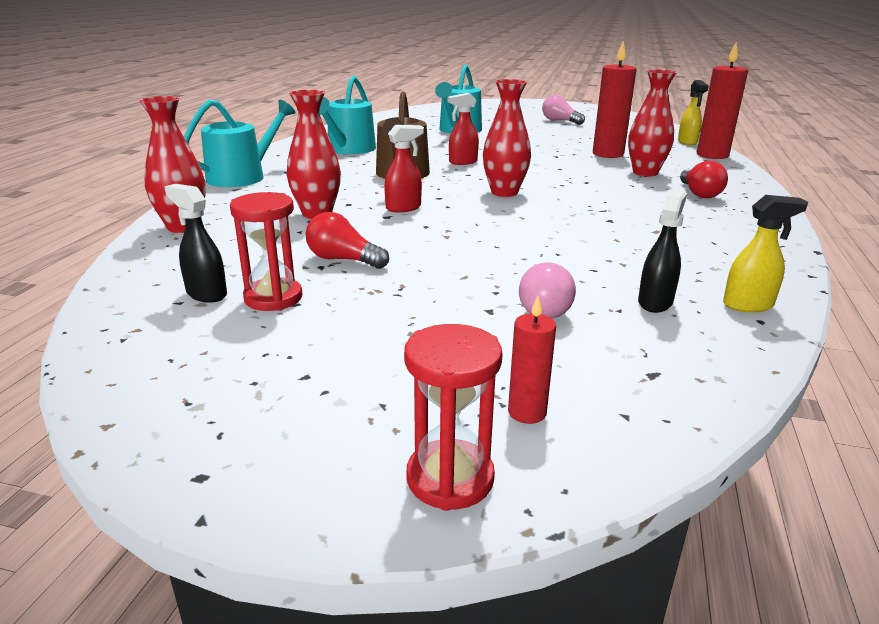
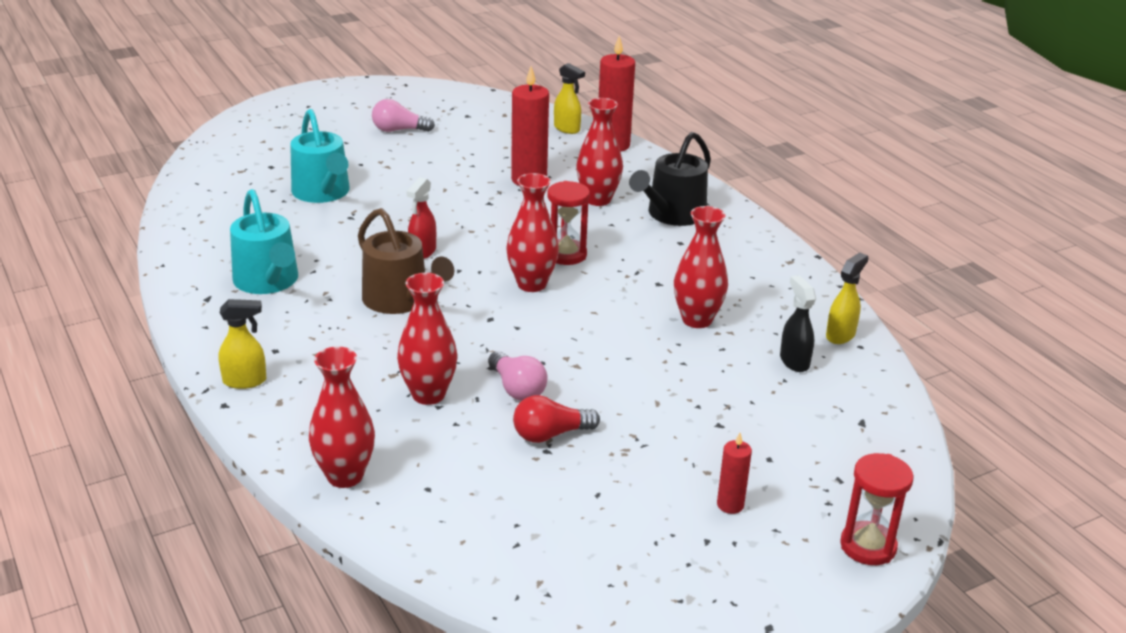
camera: 45 degrees left, 5 degrees up
(206, 294) = (520, 525): black spray bottle -> none
(242, 176) = (245, 381): turquoise watering can -> yellow spray bottle
(273, 298) = (573, 499): red hourglass -> red hourglass (566, 255)
(404, 208) = (486, 348): red spray bottle -> none
(527, 412) = (844, 487): red candle -> red candle (730, 505)
(545, 307) = (745, 402): pink light bulb -> pink light bulb (517, 389)
(604, 247) = (697, 320): none -> red vase
(699, 193) = (672, 214): red light bulb -> black watering can

